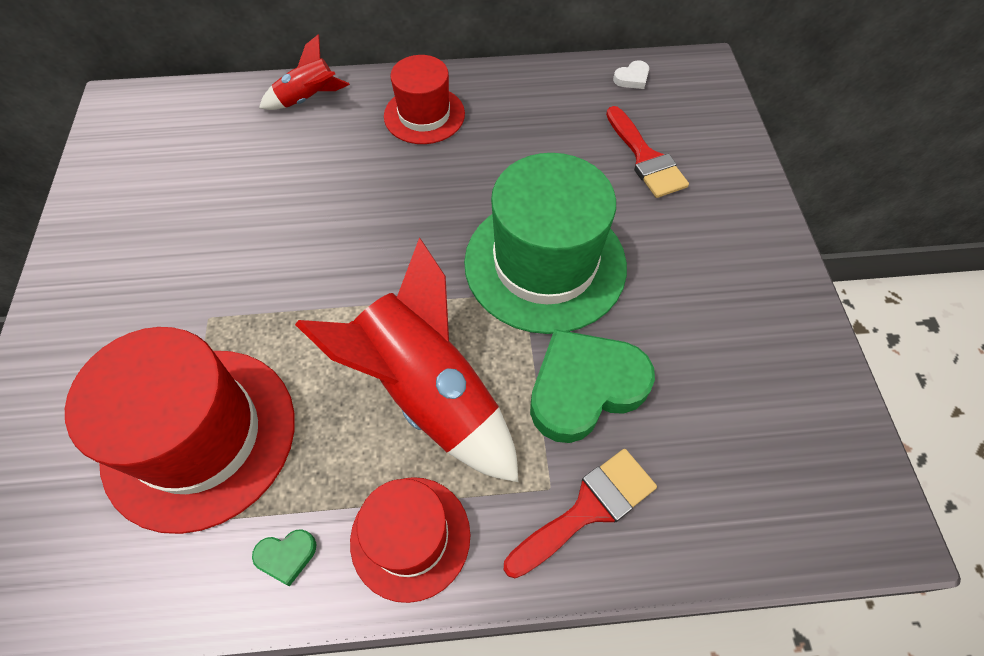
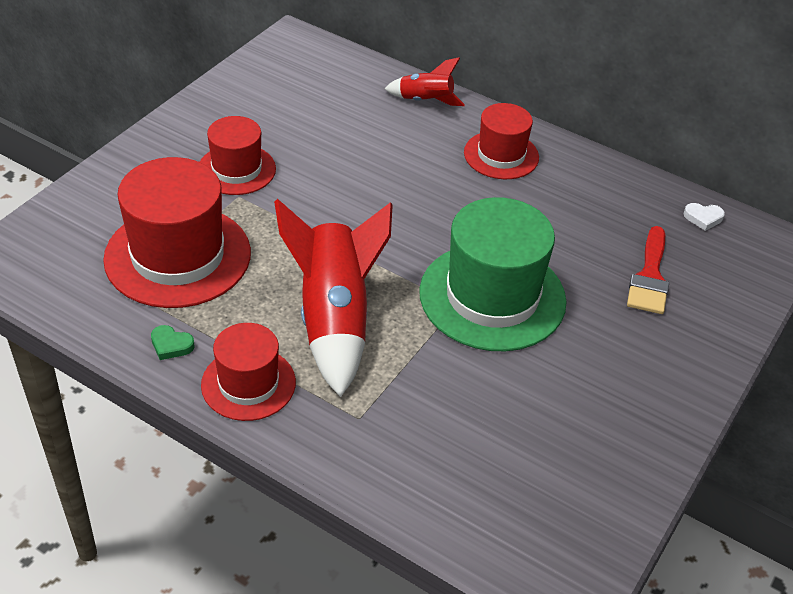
camera: 35 degrees right, 15 degrees down
(179, 287) = (236, 169): none -> red hat
(584, 388) = (441, 382): green heart -> none
(587, 509) = (371, 444): red brush -> none

